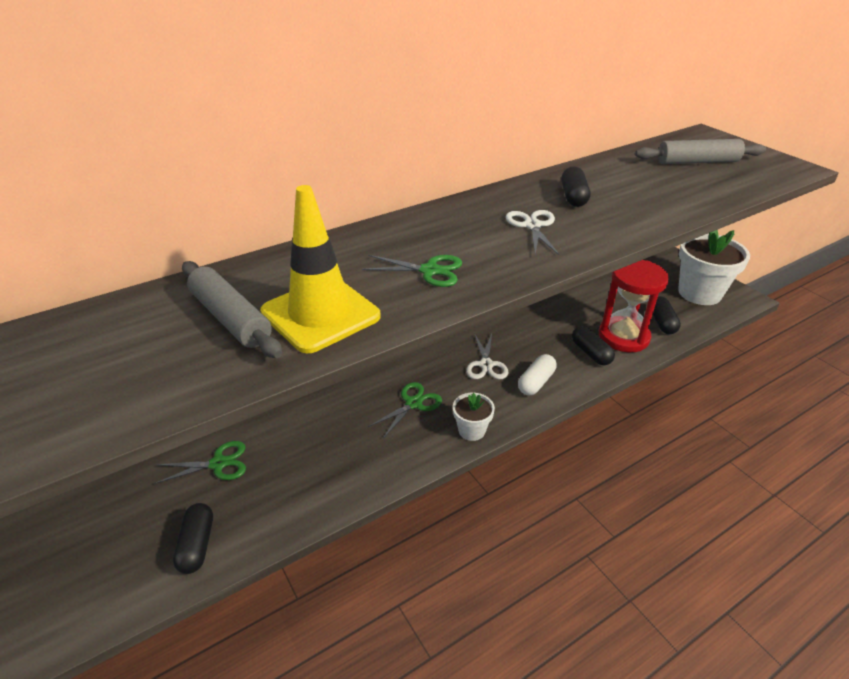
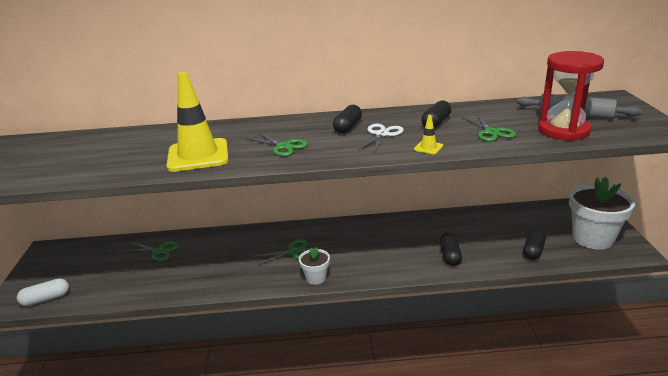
camera: 30 degrees right, 10 degrees down
(197, 545) = (115, 286): black capsule -> black capsule (348, 127)
(230, 318) = (154, 148): grey rolling pin -> none
(486, 365) = (363, 242): white scissors -> none
(536, 382) = (388, 262): white capsule -> white capsule (46, 299)
(607, 234) = (428, 148): none -> yellow traffic cone
(623, 337) = (488, 252): red hourglass -> red hourglass (563, 130)
(646, 199) = (491, 132): none -> green scissors

